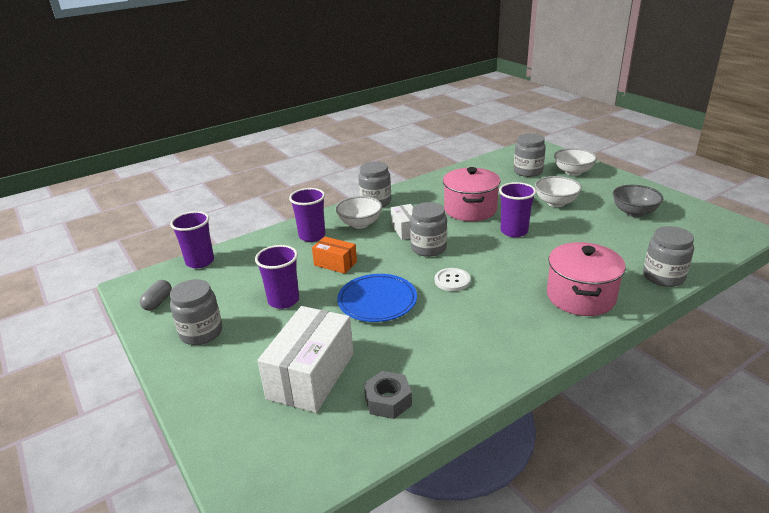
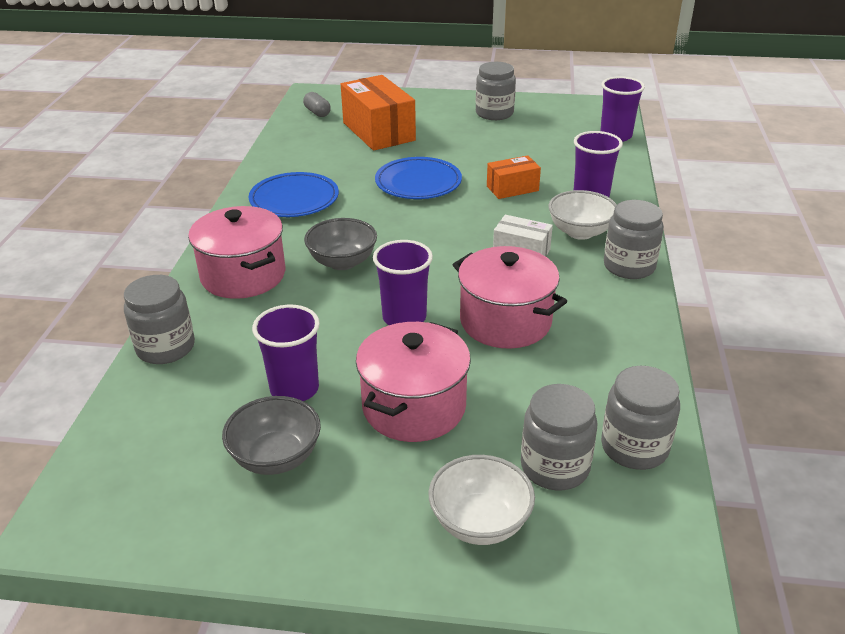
camera: 130 degrees right, 5 degrees up
(158, 302) = (566, 109): grey capsule -> grey capsule (317, 112)
(283, 300) = (487, 149): purple cup -> purple cup (294, 389)
(311, 376) = (378, 131): white box -> orange box
(388, 400) = (310, 144): grey nut -> none
(428, 248) = (461, 245): grey jar -> grey jar (634, 447)
(452, 280) = (385, 228): white button -> none
(480, 340) = (294, 199): none -> blue plate
(508, 273) = (342, 262): none -> grey bowl
(556, 203) = (414, 407): white bowl -> pink pot

